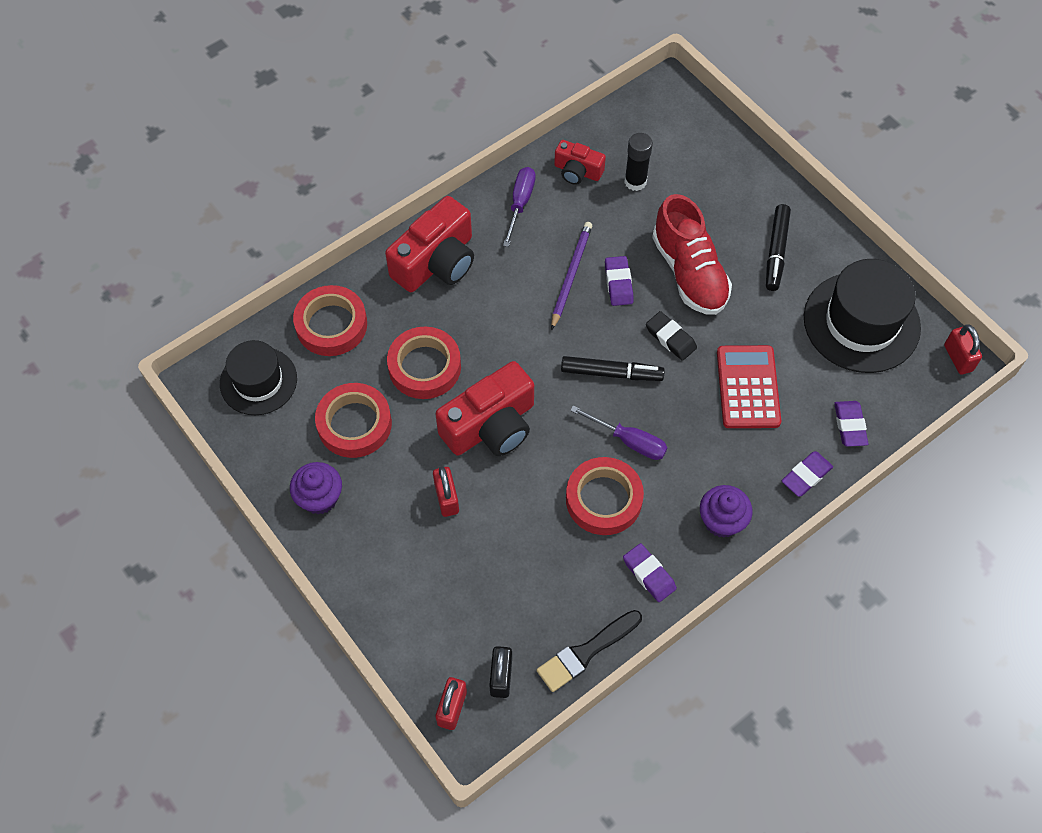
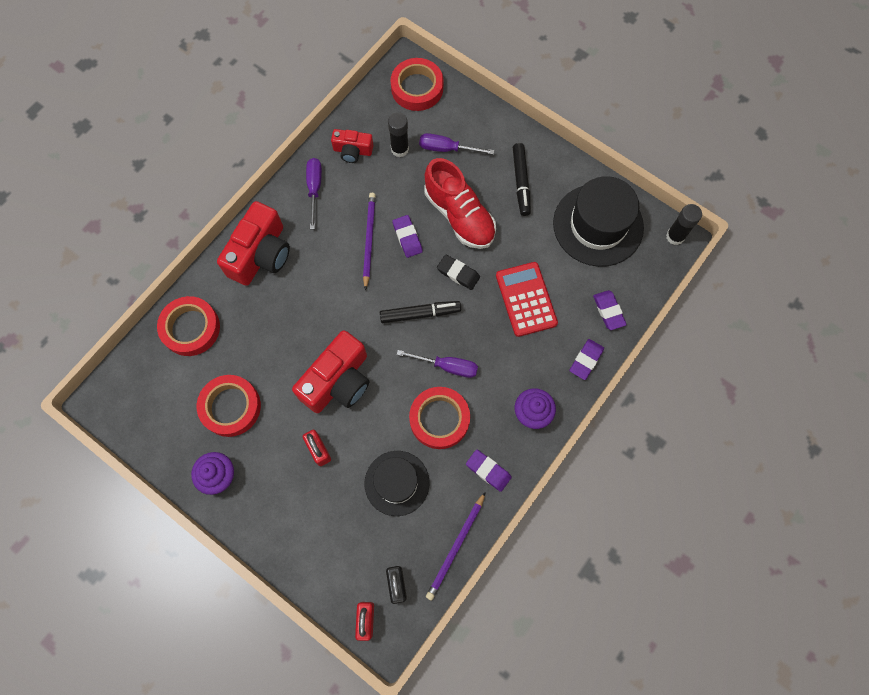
camera: 15 degrees left, 10 degrees up
(258, 381) = (144, 390): black hat -> black hat (397, 483)
(424, 367) = (274, 345): red tape -> red tape (417, 88)
(586, 652) = (456, 546): black brush -> purple pencil
(693, 194) = (447, 149): none -> purple screwdriver
(958, 358) = (675, 236): red padlock -> black glue stick

